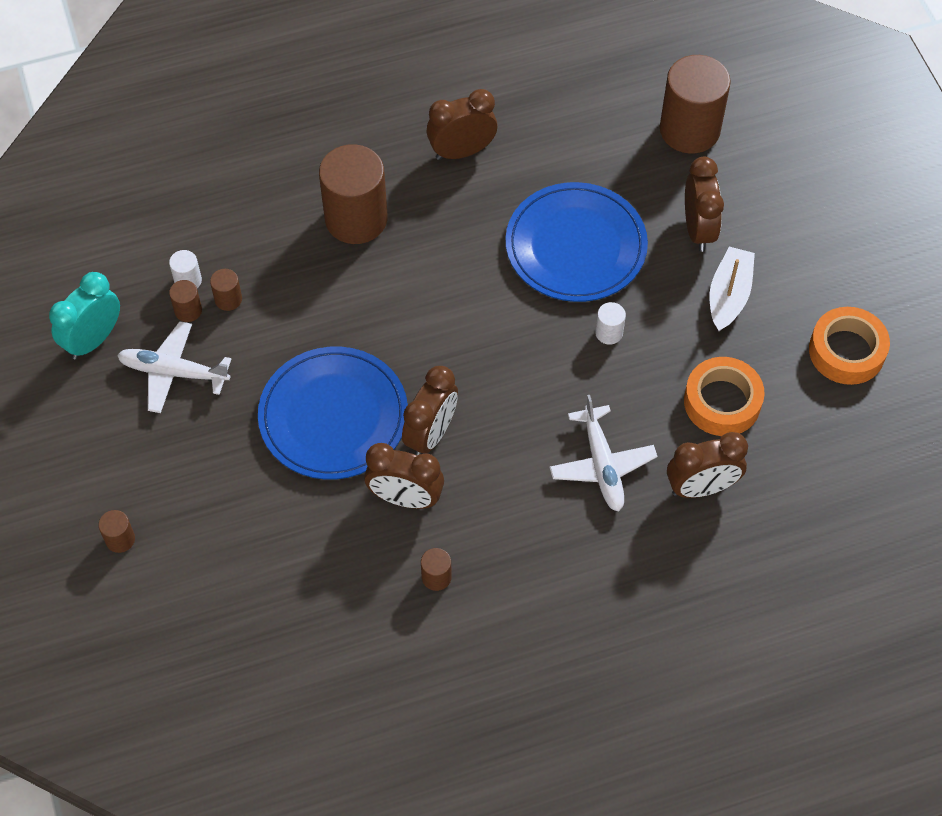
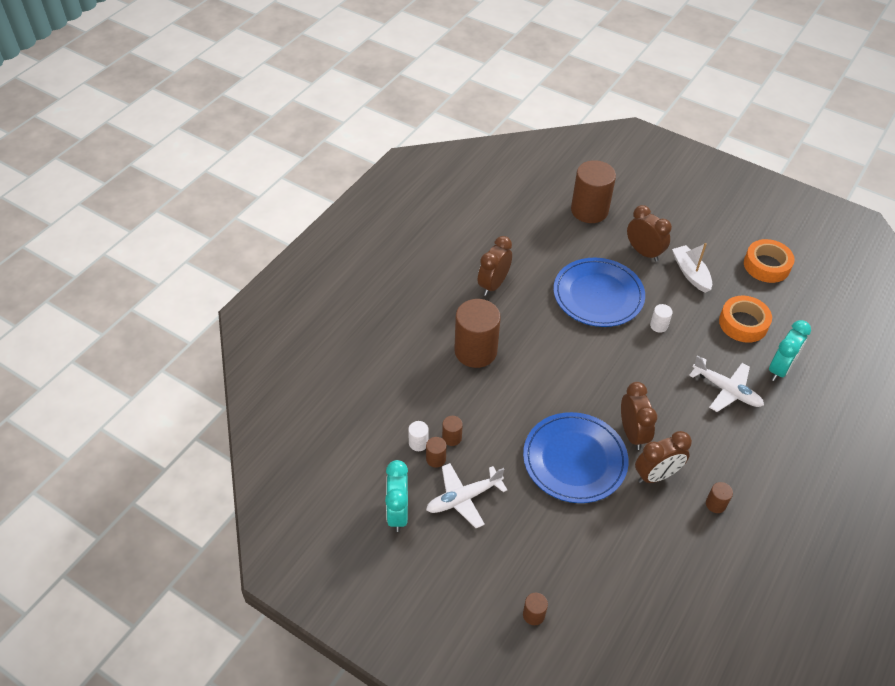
camera: 40 degrees left, 10 degrees down
(701, 487) = (780, 369): brown clock -> turquoise clock

